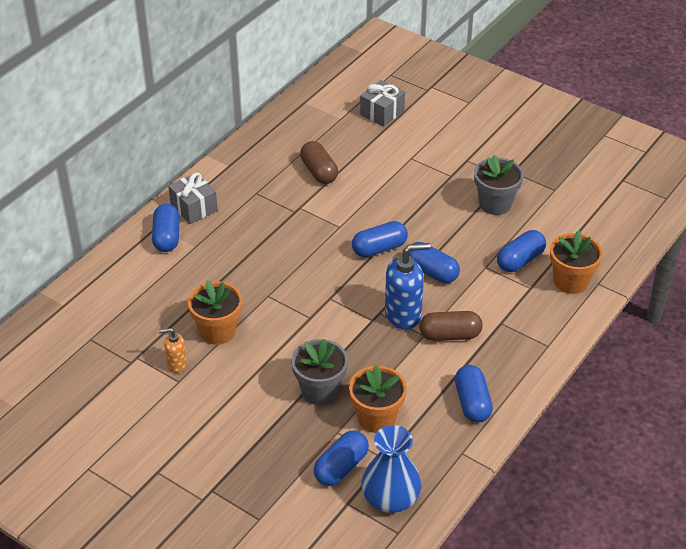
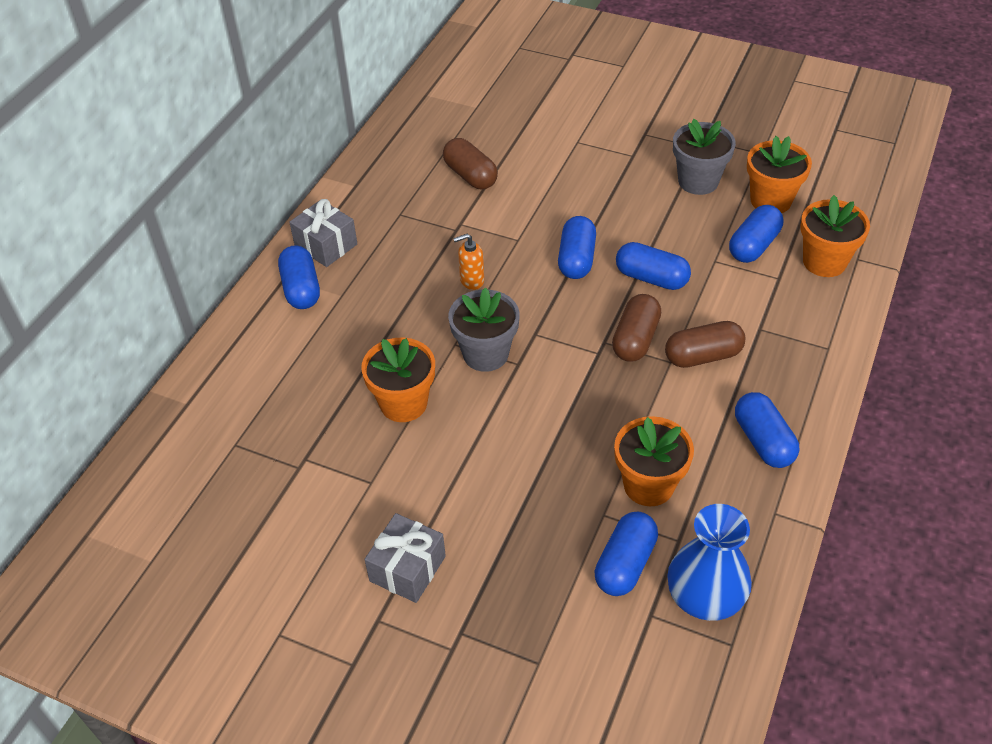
camera: 10 degrees left, 5 degrees up
(176, 364) = (361, 459): orange soap dispenser -> orange soap dispenser (471, 280)
(320, 390) = (562, 461): grey flower pot -> grey flower pot (485, 354)
(379, 248) = (576, 259): blue capsule -> blue capsule turned 45 degrees counterclockwise
(382, 112) = (524, 93): grey gift -> grey gift (407, 568)
(403, 315) = (635, 339): blue soap dispenser -> brown capsule
(547, 228) = (770, 200): none -> orange flower pot

